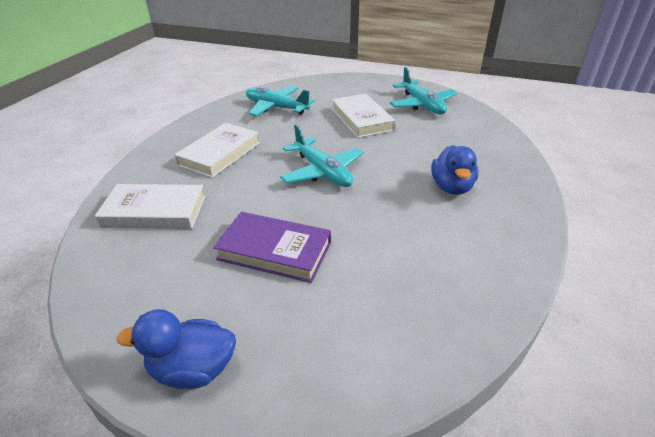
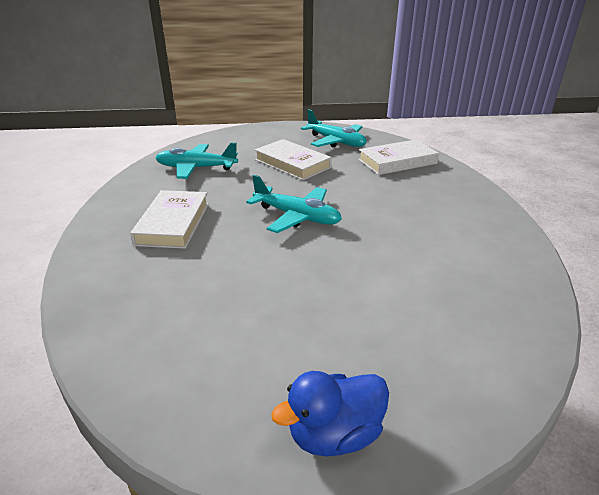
camera: 25 degrees left, 5 degrees down
(154, 212) = (149, 298): white book -> white book (397, 162)
(274, 251) = (315, 298): purple book -> none
(451, 187) = (421, 204): blue duck -> none

